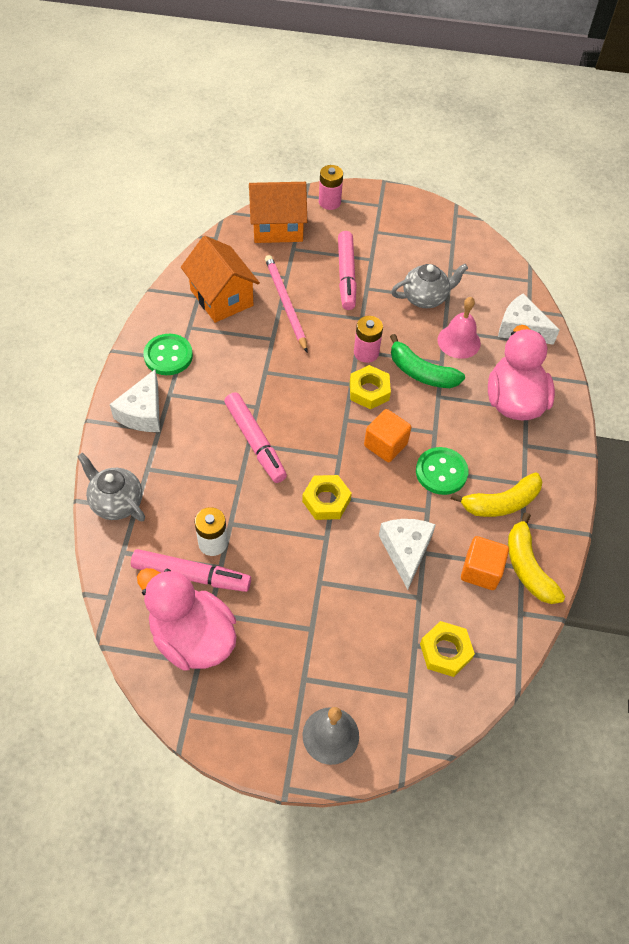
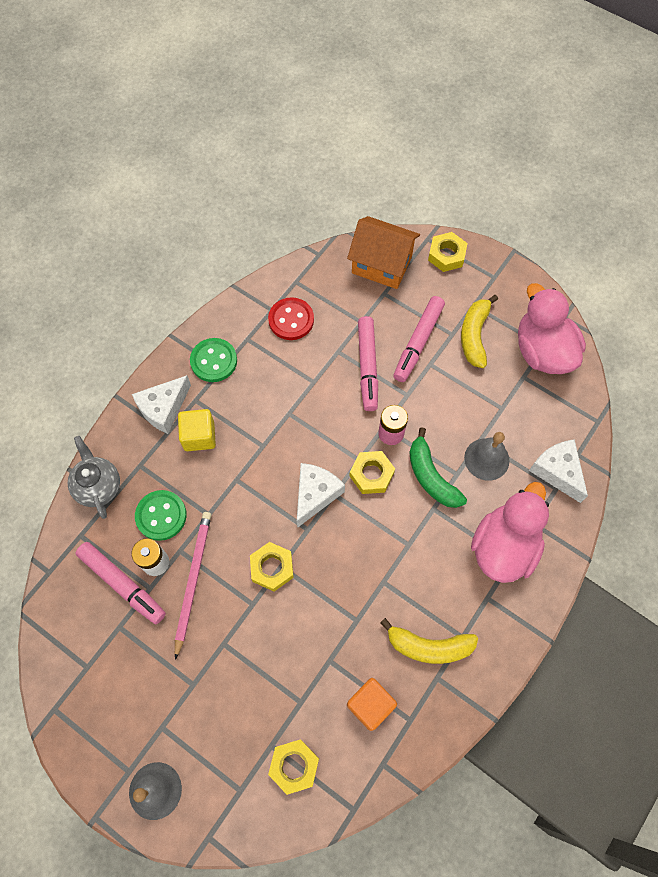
camera: 30 degrees right, 10 degrees up
(191, 422) = (199, 436): none -> yellow cube
(192, 637) = (94, 642): pink duck -> pink duck (542, 351)
(221, 298) = (291, 320): orange house -> red button
(255, 442) = (242, 481): pink marker -> pink marker (367, 367)
(285, 303) = (345, 349): pink pencil -> pink pencil (193, 580)
(329, 202) = (446, 255): pink battery -> yellow nut
(385, 445) = (355, 537): orange cube -> none
(406, 551) = (314, 652): white cheese -> white cheese (315, 494)
(425, 298) = (480, 398): grey teapot -> none
(441, 472) = (391, 588): green button -> green button (161, 516)
(459, 341) = (486, 459): pink bell -> grey bell
(527, 567) = (415, 723): yellow banana -> yellow banana (474, 335)

